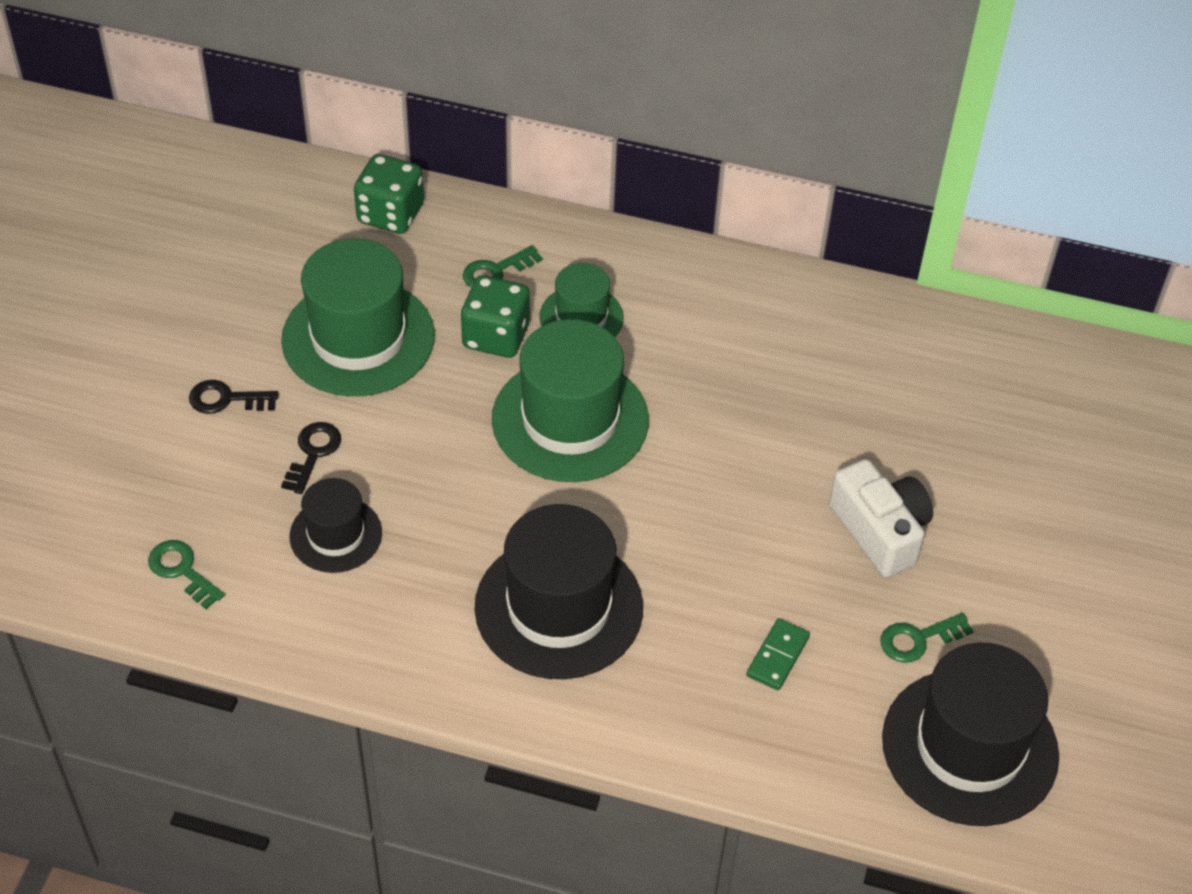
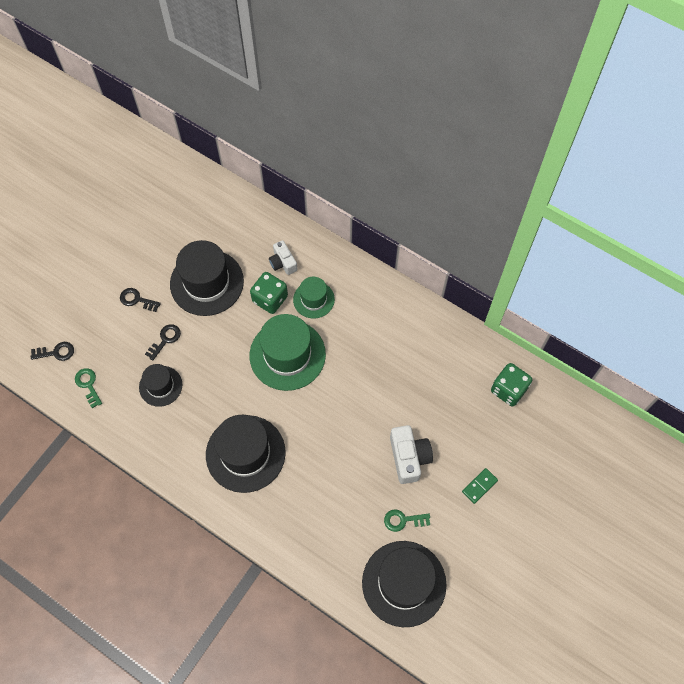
camera: 20 degrees right, 15 degrees up
(90, 530) = (56, 352): none -> black key
(358, 338) = (207, 282): green hat -> black hat
(390, 214) = (245, 216): green dice -> green dice (508, 390)
(495, 272) = (283, 262): green key -> white camera
(778, 656) = (334, 509): green domino -> green domino (479, 486)

